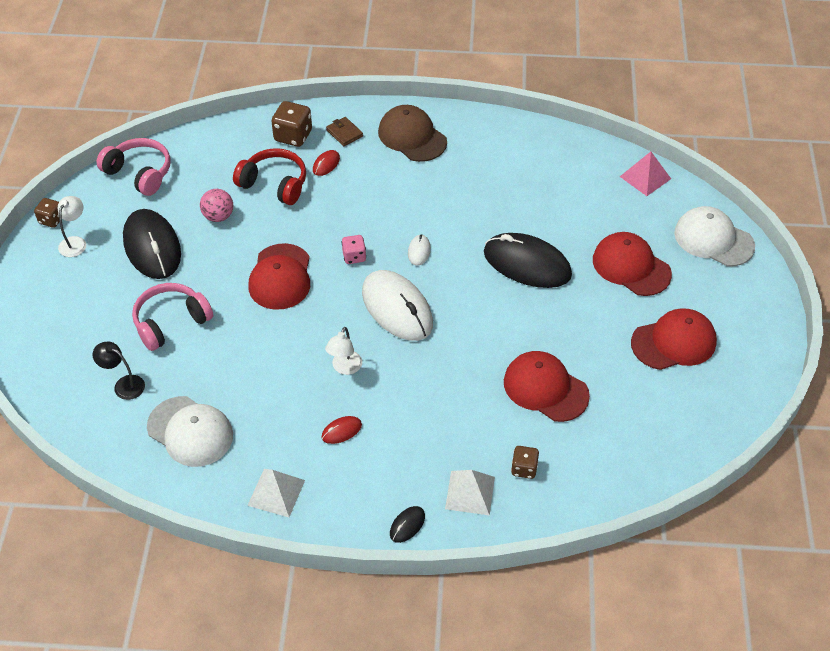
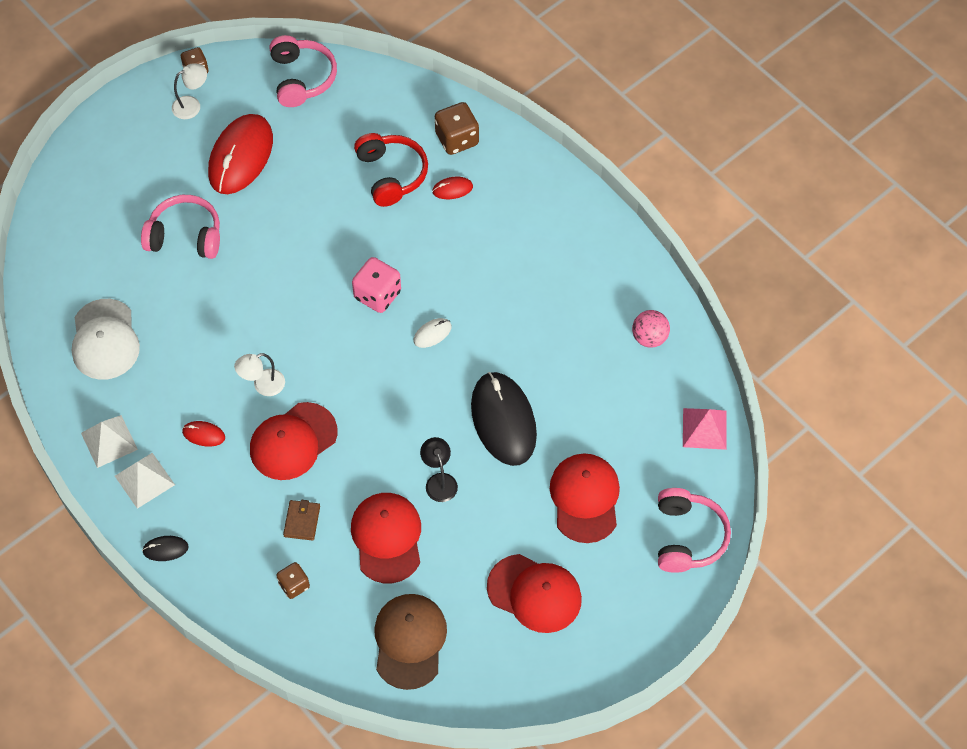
camera: 45 degrees right, 10 degrees up
(124, 384) = (101, 261): black lamp -> black lamp (439, 481)
(152, 247) = (241, 156): black mouse -> red mouse
(218, 216) = (317, 169): pink ball -> pink ball (649, 337)
(280, 277) = (303, 265): red cap -> red cap (293, 441)
(344, 133) = (501, 170): brown wallet -> brown wallet (302, 521)
(354, 256) = (377, 295): pink dice -> pink dice, size x1.62
(397, 308) = (357, 369): white mouse -> none
(412, 137) = (552, 220): brown cap -> brown cap (409, 641)
(470, 493) = (235, 566): white pyramid -> white pyramid (144, 480)
(713, 239) = (687, 537): white cap -> pink headphones

